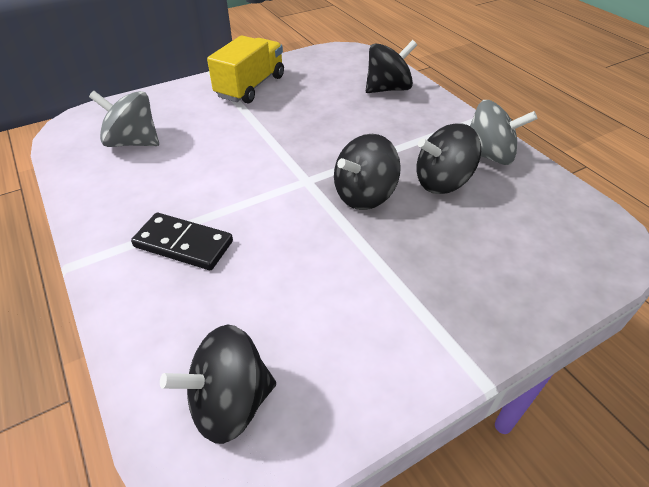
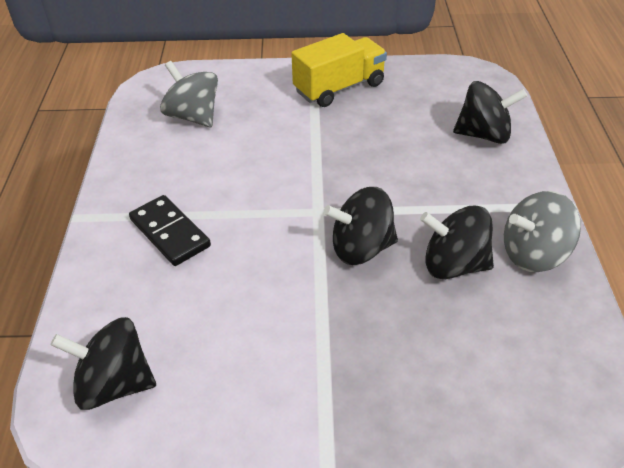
camera: 30 degrees right, 0 degrees up
(488, 155) = (533, 254): grey spinning top -> grey spinning top turned 120 degrees clockwise

